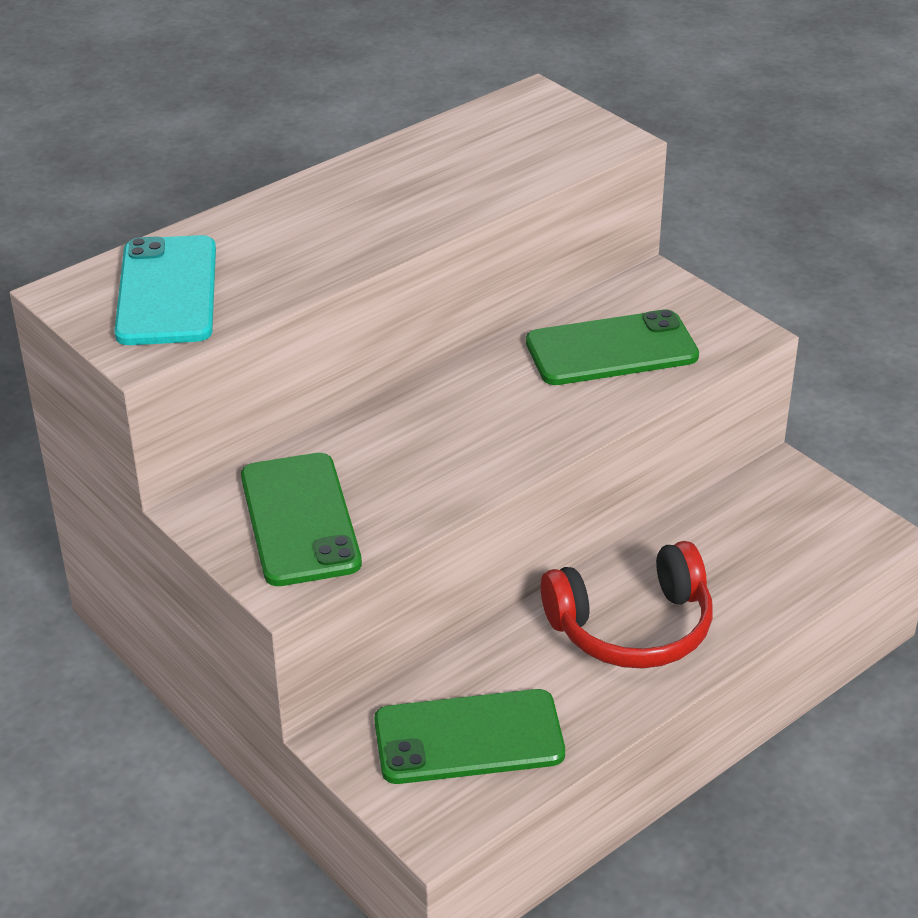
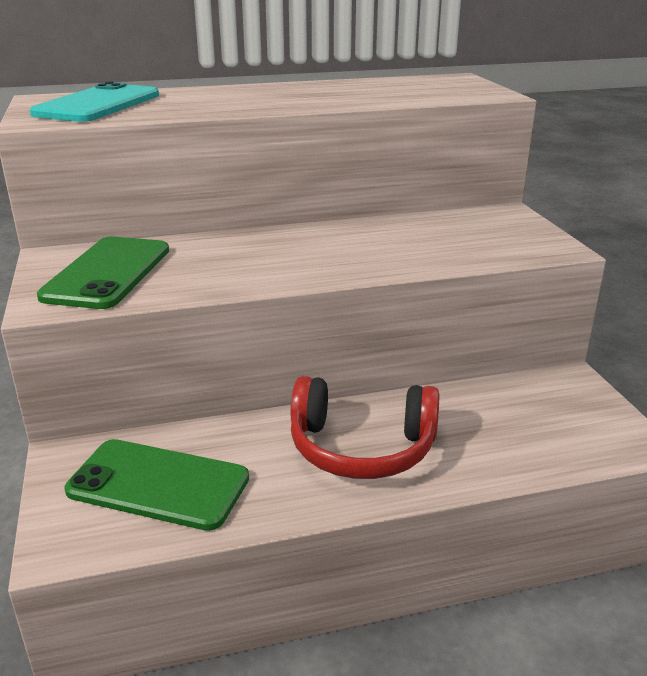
camera: 25 degrees right, 10 degrees down
(611, 349) = (439, 237): green phone -> none

